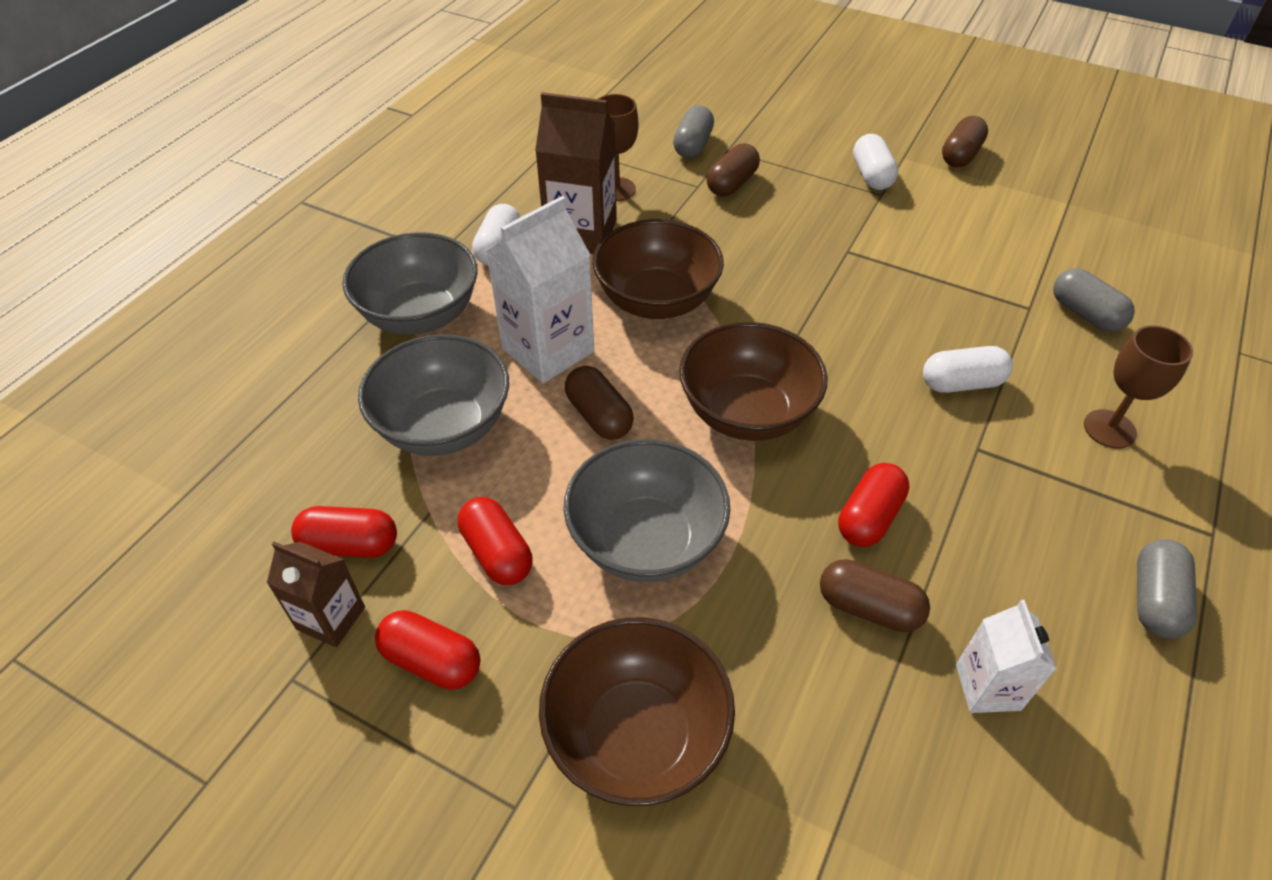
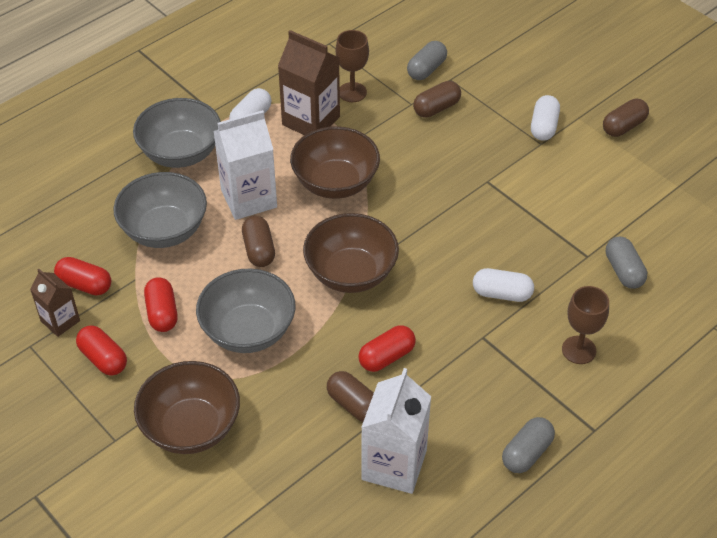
camera: 20 degrees right, 0 degrees up
(987, 687) = (394, 465): white carton -> white carton, size x1.71

